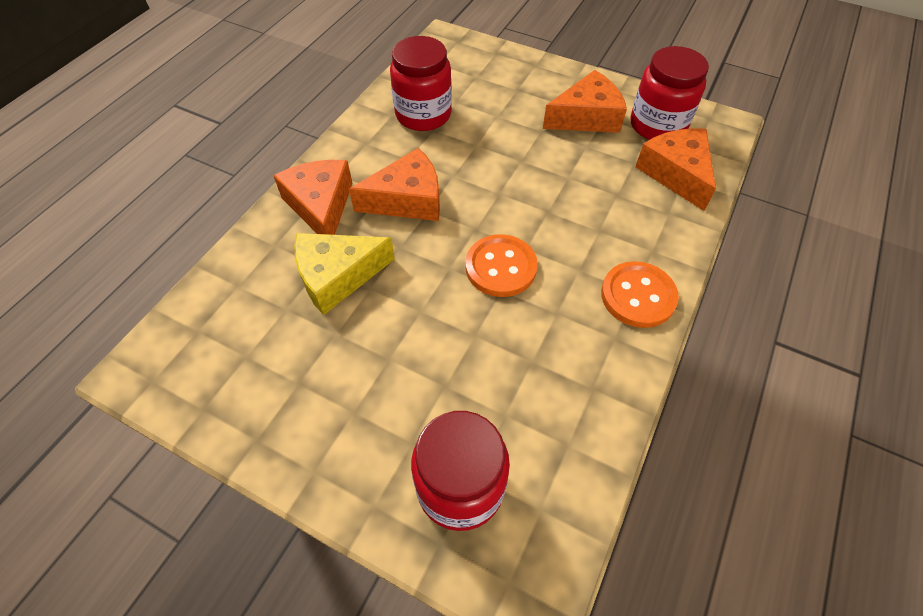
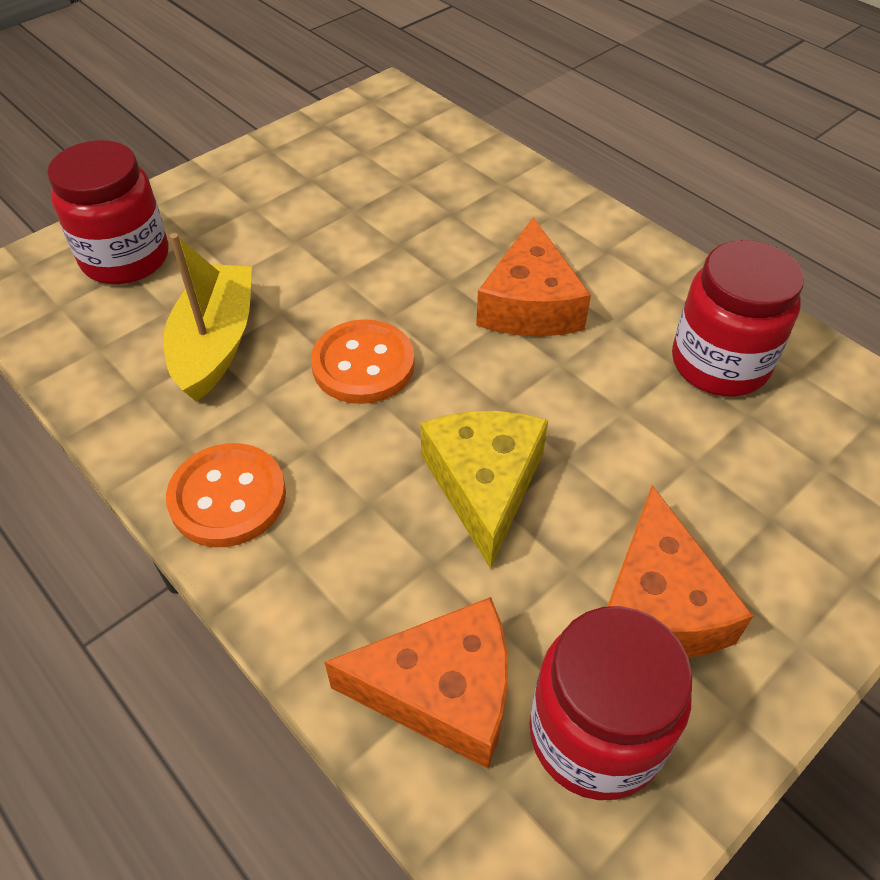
camera: 110 degrees right, 5 degrees down
(321, 206) = (551, 226): orange cheese -> none
(337, 276) = (429, 222): yellow cheese -> yellow cheese (484, 485)
(524, 362) = (215, 343): none -> yellow boat

